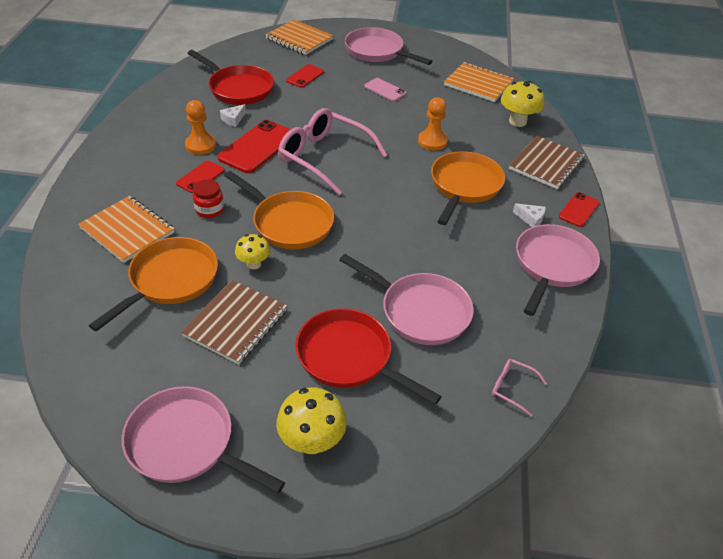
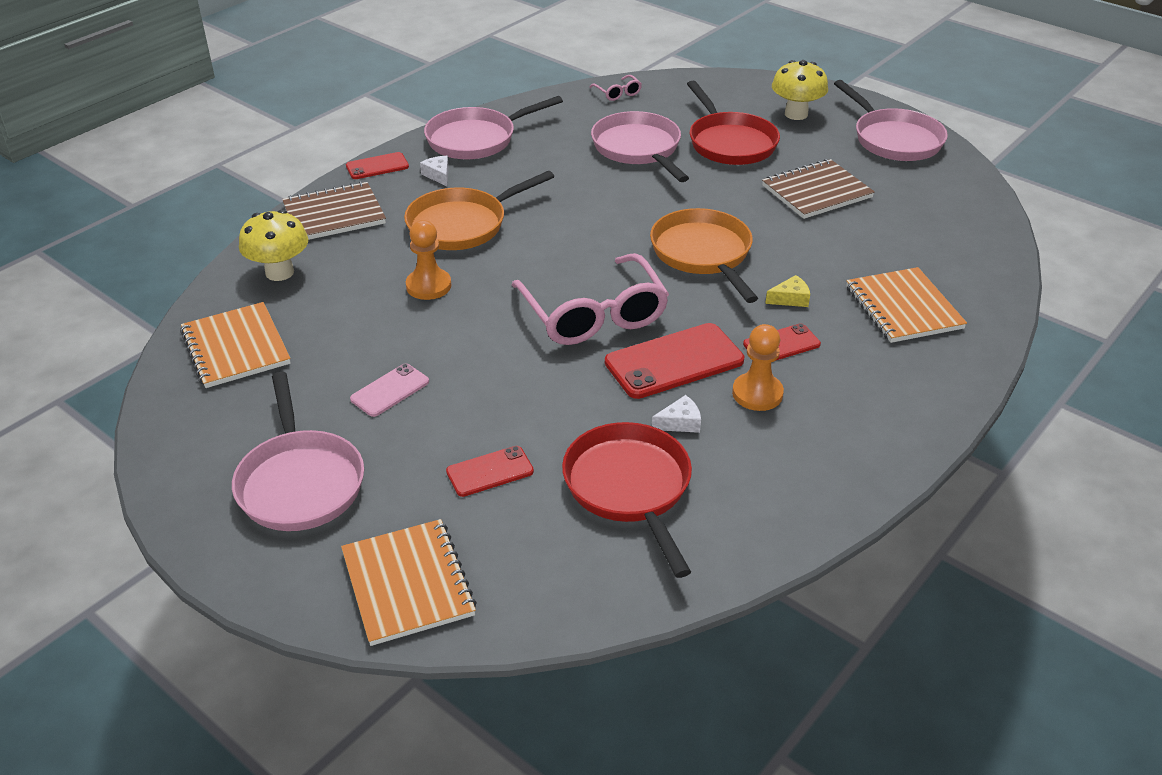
camera: 145 degrees left, 5 degrees down
(170, 281) = (868, 243): orange pan -> none
(209, 210) = (790, 299): red jar -> yellow cheese
(254, 264) = (770, 230): yellow mushroom -> none
(385, 90) = (390, 390): pink phone -> pink phone turned 60 degrees clockwise

